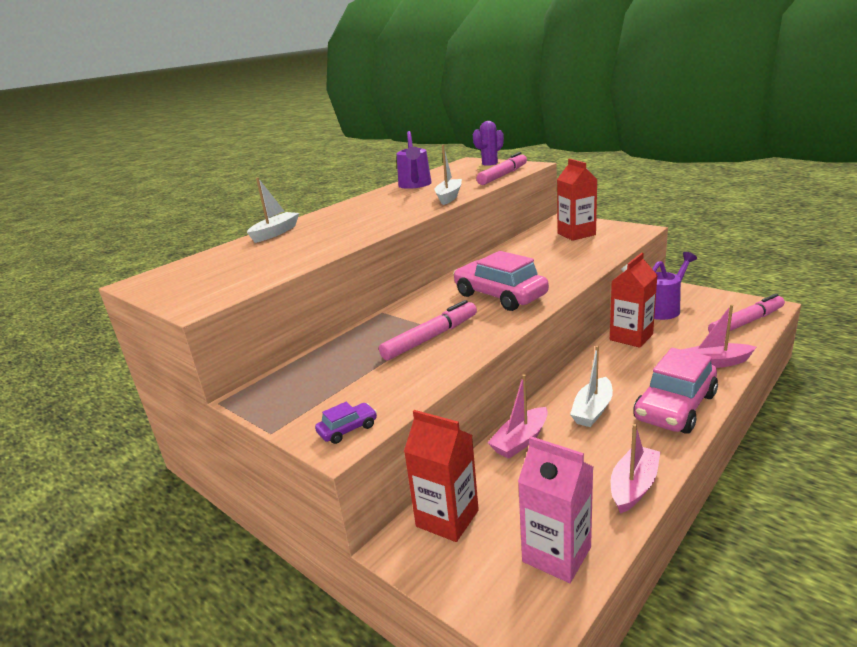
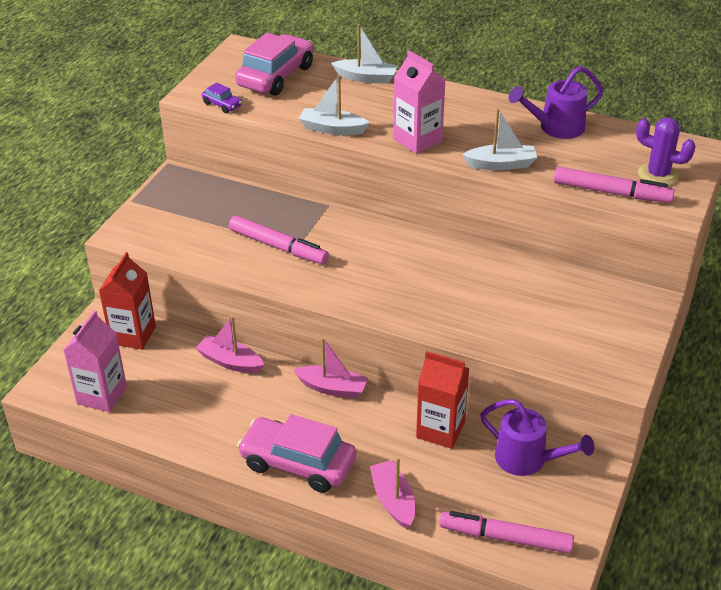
camera: 70 degrees right, 15 degrees up
(348, 429) = (136, 235): purple car -> purple car (222, 105)
(393, 218) = (417, 140): none -> pink carton
(500, 296) = (377, 276): pink car -> pink car (276, 76)
(576, 234) = (589, 318): red carton -> none
(592, 410) = (284, 405): white boat -> white boat (332, 129)
(633, 486) = (177, 434): pink boat -> pink boat (332, 388)
(746, 322) = (505, 538): pink marker -> pink marker turned 150 degrees clockwise

